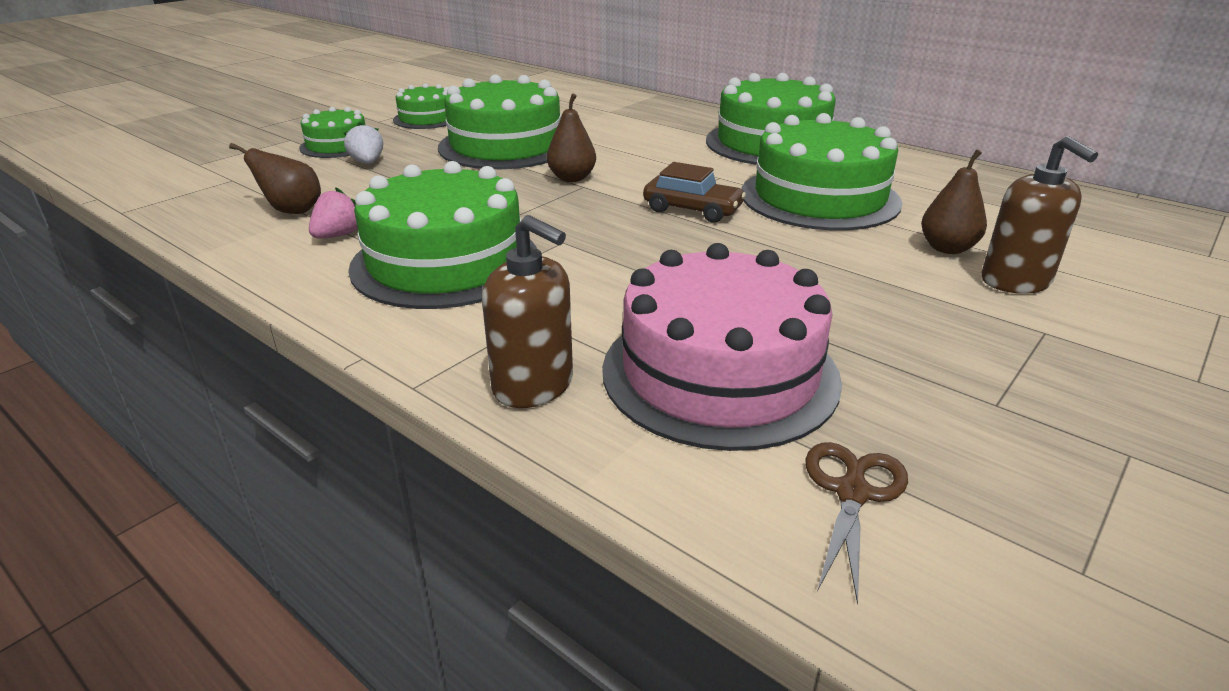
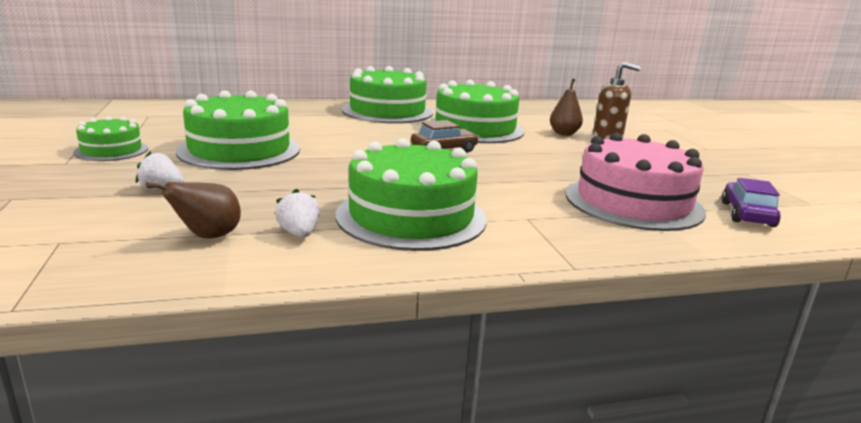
camera: 55 degrees left, 10 degrees down
(337, 145) = (86, 188): green cake -> none
(338, 235) = (299, 234): pink strawberry -> white strawberry
(533, 385) = (606, 239): brown soap dispenser -> none
(572, 178) = (341, 154): brown pear -> none
(852, 491) = (747, 214): brown scissors -> purple car

